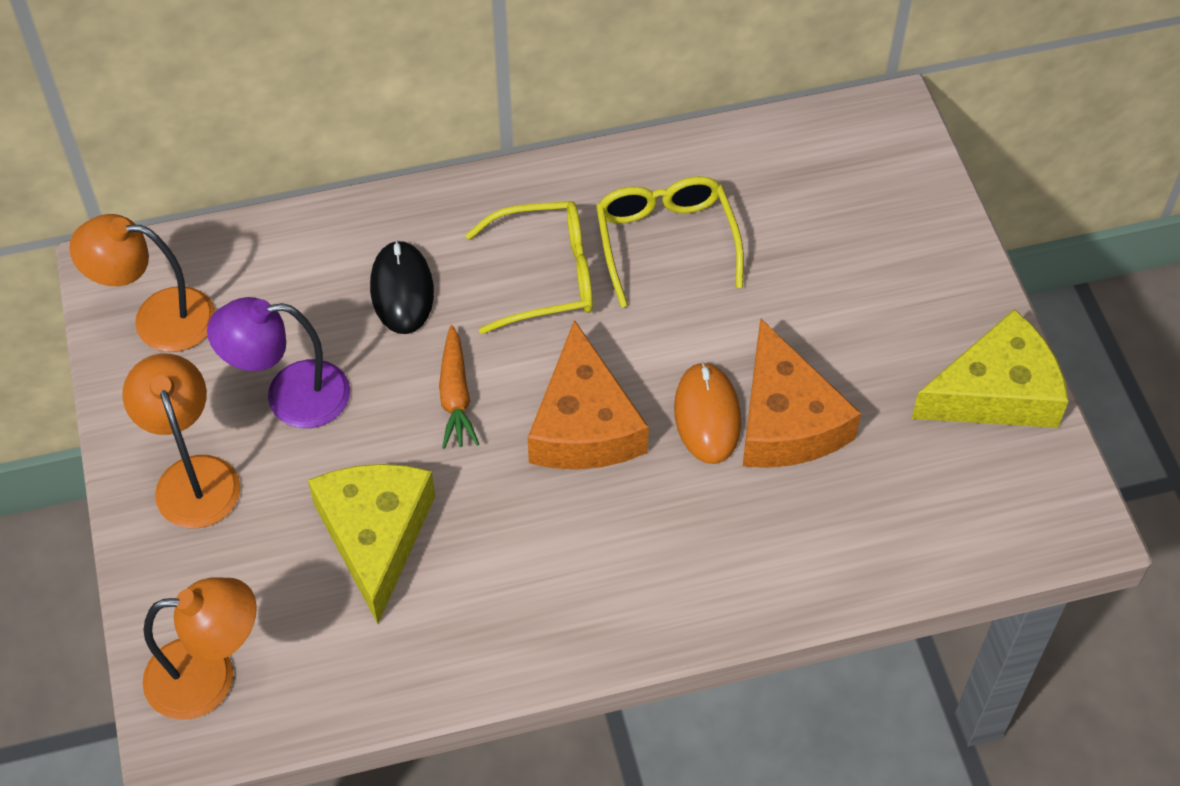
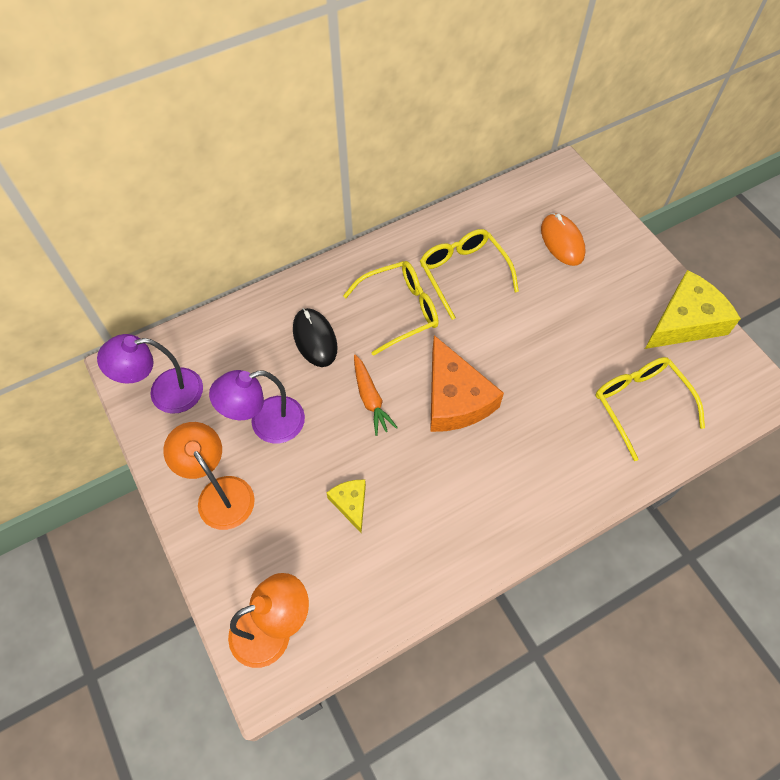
camera: 15 degrees left, 5 degrees up
(157, 318) = (165, 392): orange lamp -> purple lamp
(375, 536) = (351, 504): yellow cheese -> yellow cheese, size x0.50
(707, 415) = (526, 375): orange mouse -> orange mouse (562, 241)
(786, 420) = (573, 367): orange cheese -> none
(869, 499) = (640, 404): none -> yellow glasses

